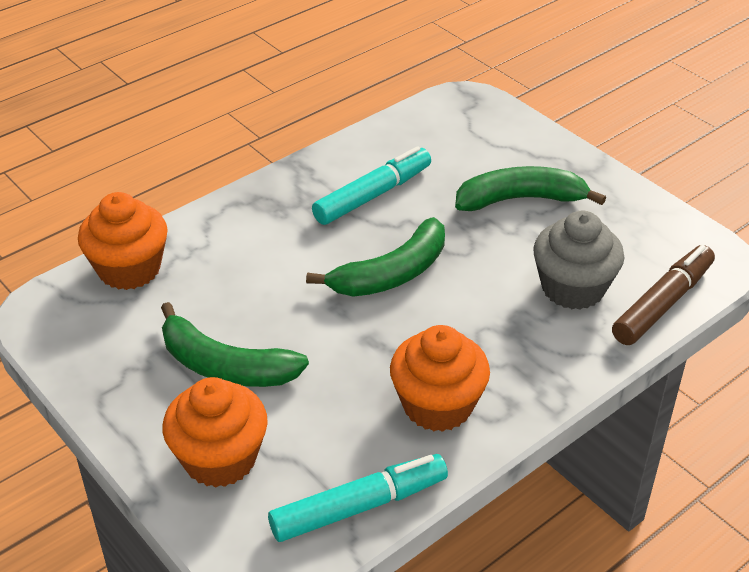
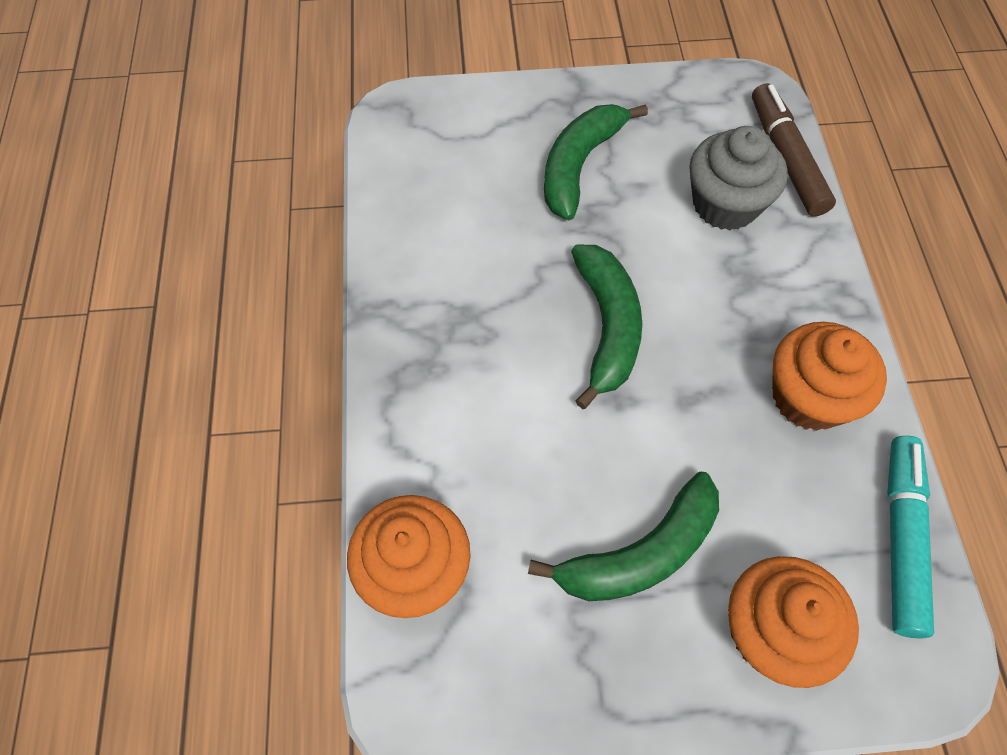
camera: 55 degrees left, 20 degrees up
(372, 195) = (477, 274): turquoise marker -> none

